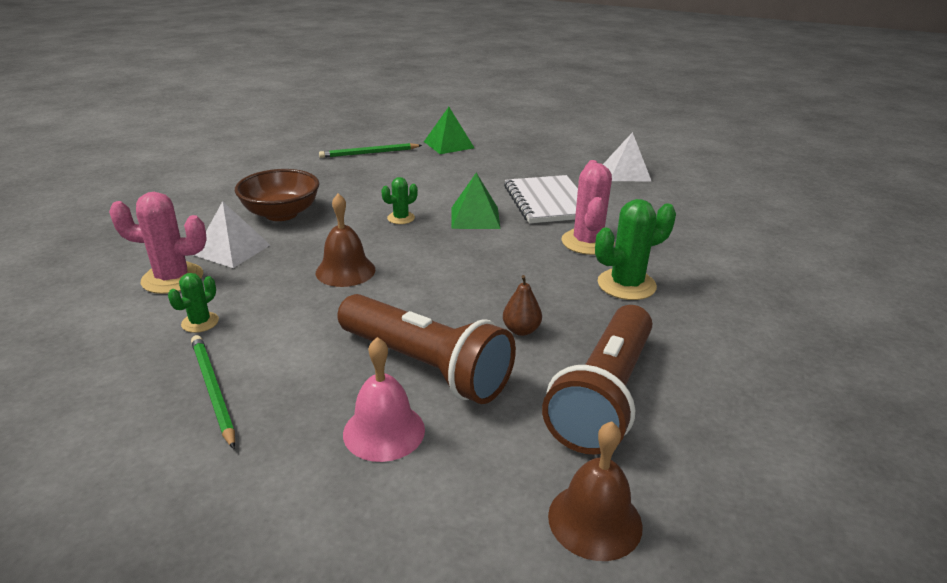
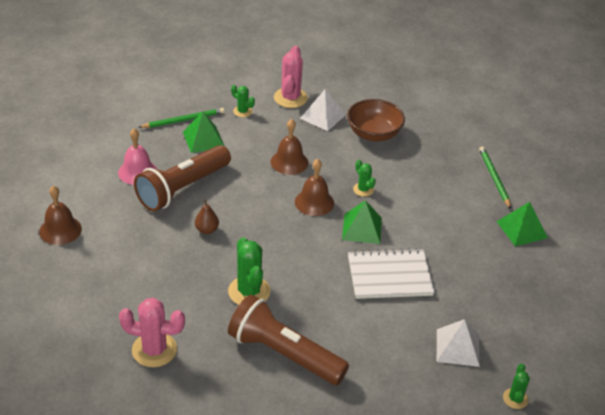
camera: 95 degrees right, 10 degrees up
(280, 358) = (203, 139): none -> green pyramid
(433, 248) = (314, 202): none -> brown bell
(587, 242) = (314, 285): pink cactus -> pink cactus (154, 350)
(604, 396) = (138, 252): brown flashlight -> brown flashlight (284, 354)
(666, 153) = (515, 399): none -> green cactus

